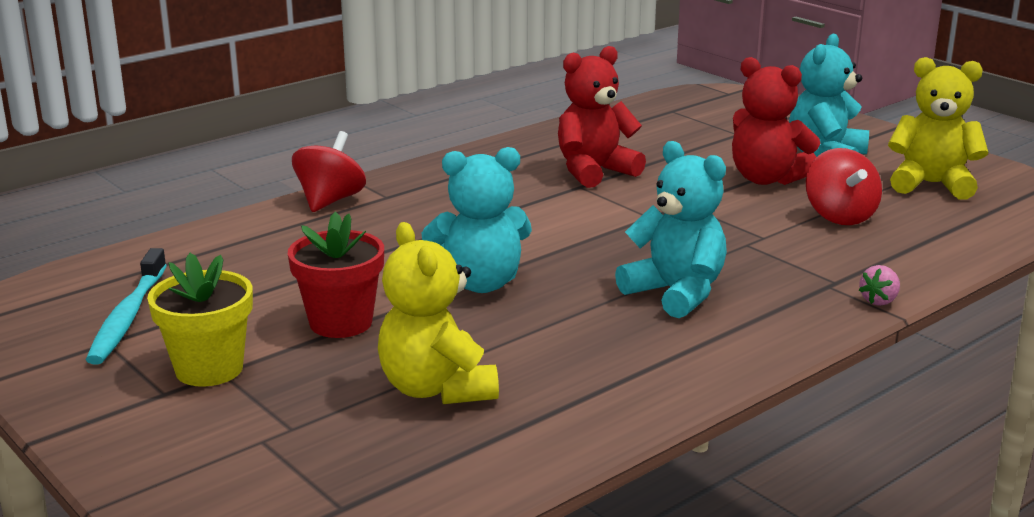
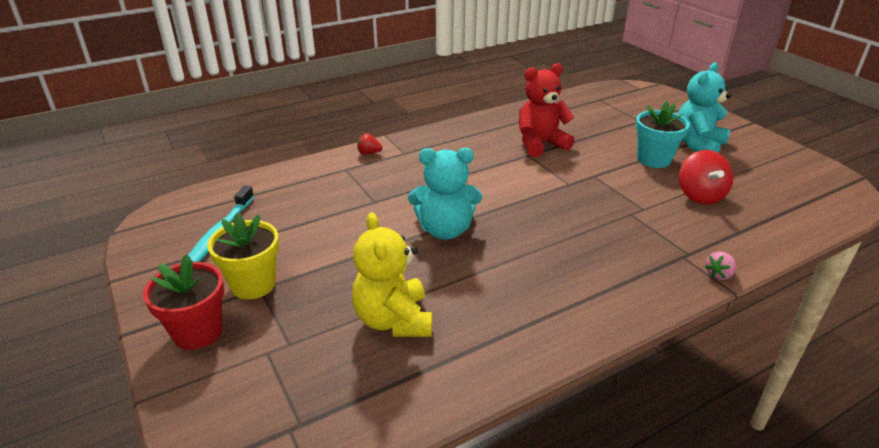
camera: 10 degrees right, 10 degrees up
(330, 201) = (369, 153): red spinning top -> red strawberry
(341, 322) = (347, 254): red flower pot -> red flower pot (198, 332)
(676, 293) = (574, 252): turquoise teddy bear -> none
(766, 179) = (654, 159): red teddy bear -> turquoise flower pot
(931, 184) = (769, 174): yellow teddy bear -> none

